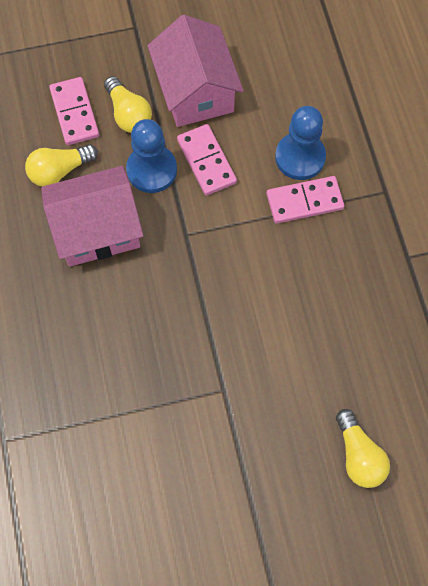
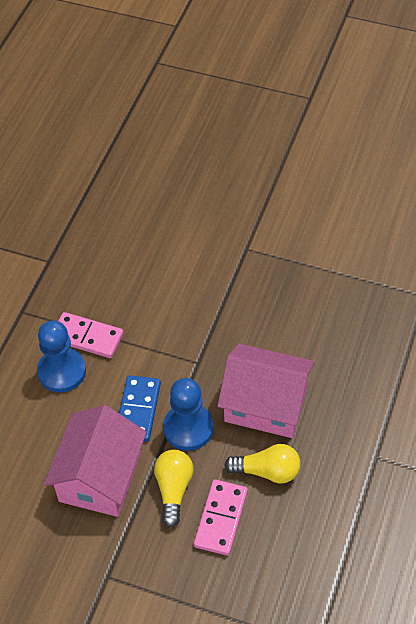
camera: 145 degrees left, 15 degrees down
(206, 161) = (138, 410): pink domino -> blue domino
(358, 455) = (186, 172): yellow light bulb -> none

